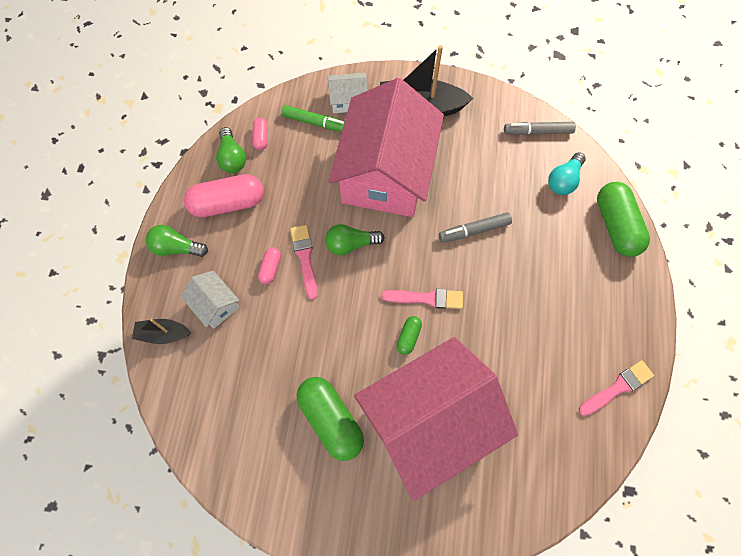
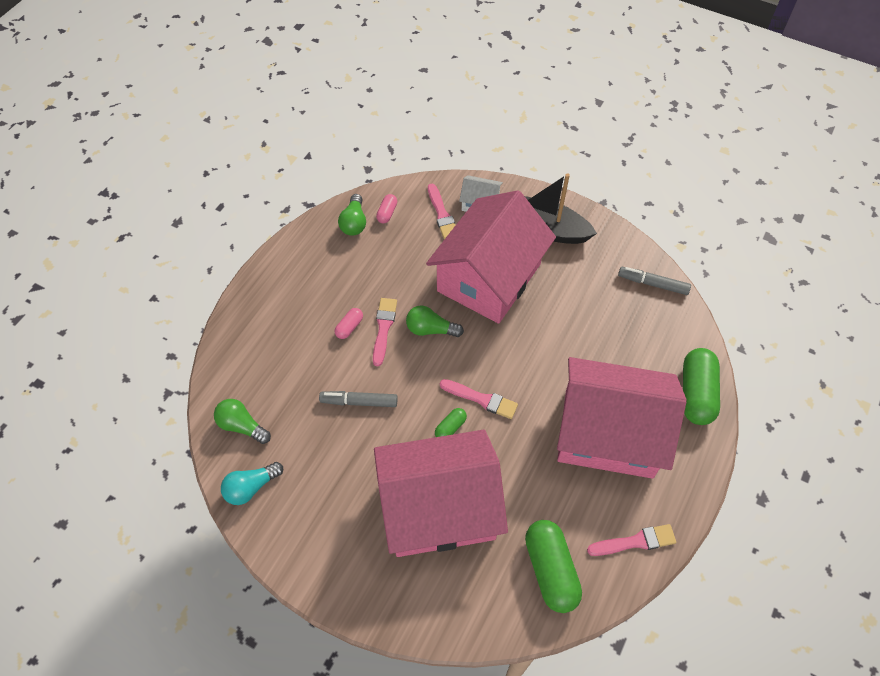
camera: 20 degrees right, 10 degrees down
(163, 334) = (234, 352): black boat -> none
(176, 248) = (274, 284): green light bulb -> green light bulb (242, 426)
(215, 304) = (288, 342): white house -> none
(228, 203) = (334, 260): pink capsule -> none
(316, 123) = (442, 214): green marker -> pink brush
(330, 420) = (349, 475): green capsule -> green capsule (550, 570)
(474, 230) = (552, 354): grey marker -> grey marker (359, 402)
(554, 291) = (608, 433): none -> pink house
(563, 180) = (660, 336): turquoise light bulb -> turquoise light bulb (251, 487)

